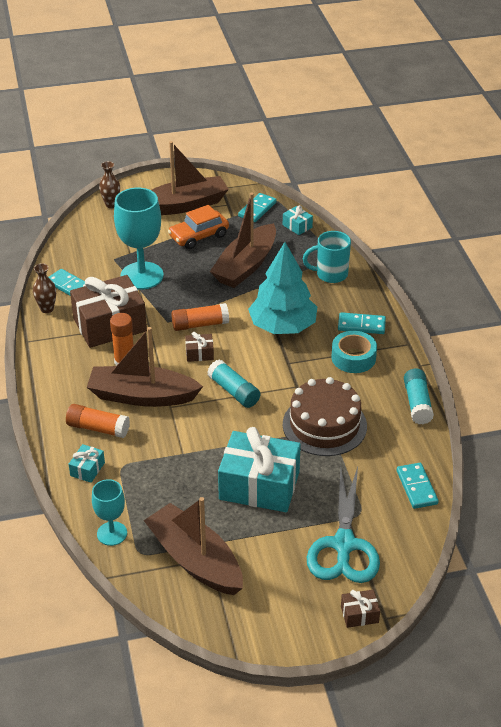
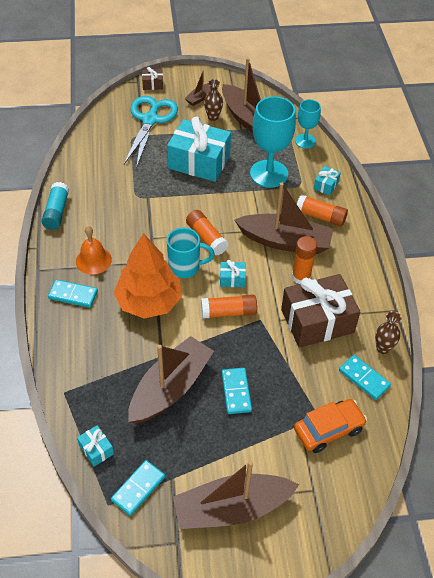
camera: 175 degrees left, 10 degrees up
(111, 204) = (327, 521): brown vase -> brown vase (213, 117)
(142, 276) = (286, 385): turquoise goblet -> turquoise goblet (269, 174)
(199, 236) = (218, 444): orange car -> orange car (328, 429)
(199, 353) = (232, 279): brown gift -> turquoise gift
(234, 391) = (206, 238): turquoise glue stick -> orange glue stick
(277, 595) = (200, 98): none -> brown boat
(282, 326) = (149, 301): turquoise tree -> orange tree
(324, 425) = (138, 201): brown cake -> none
(330, 274) = (81, 365): turquoise mug -> turquoise mug (185, 267)
(353, 358) = (93, 260): turquoise tape -> orange bell
(417, 487) = (86, 150): turquoise domino -> turquoise domino (236, 392)

